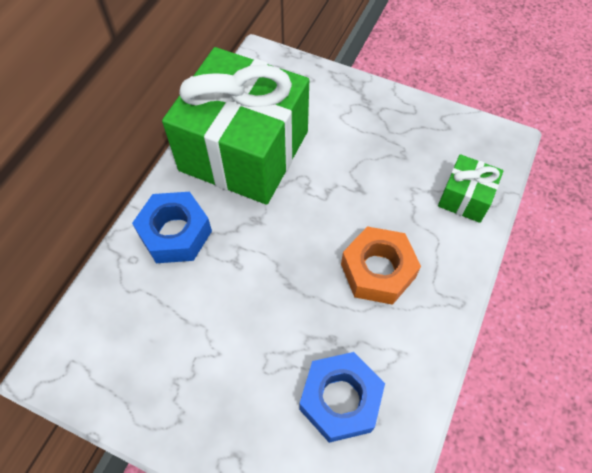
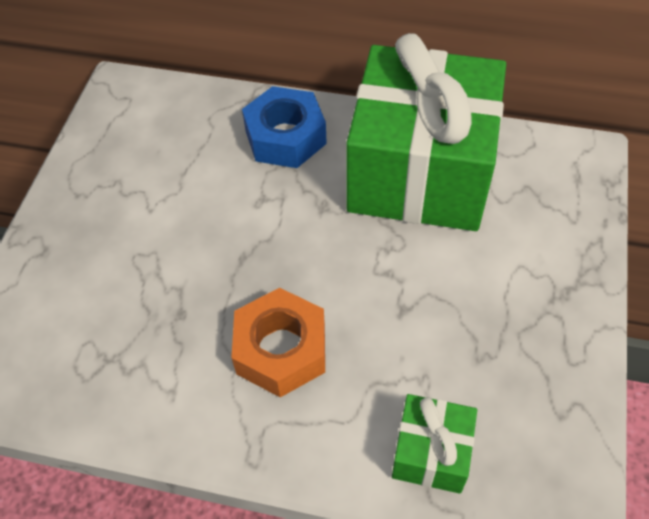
camera: 80 degrees right, 5 degrees down
(340, 400) = (107, 334): blue nut -> none

